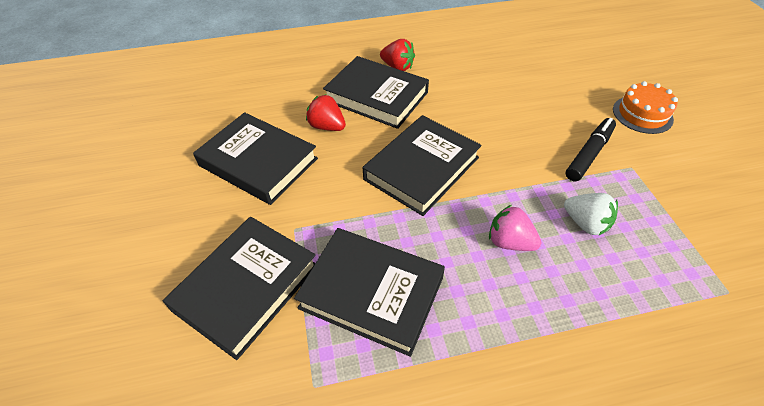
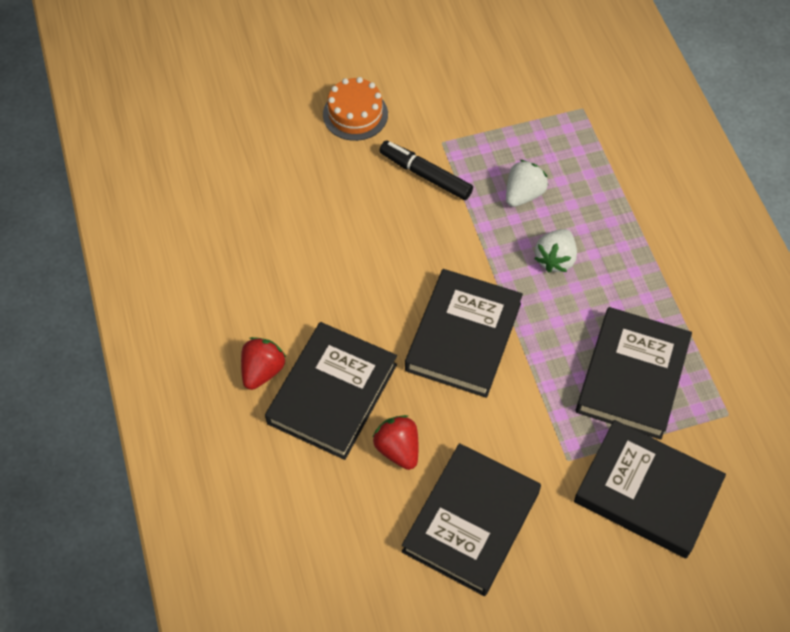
camera: 95 degrees left, 10 degrees up
(327, 126) = (398, 449): red strawberry -> red strawberry turned 120 degrees clockwise
(421, 168) = (463, 337): black book -> black book turned 75 degrees clockwise
(509, 242) = (555, 259): pink strawberry -> white strawberry

